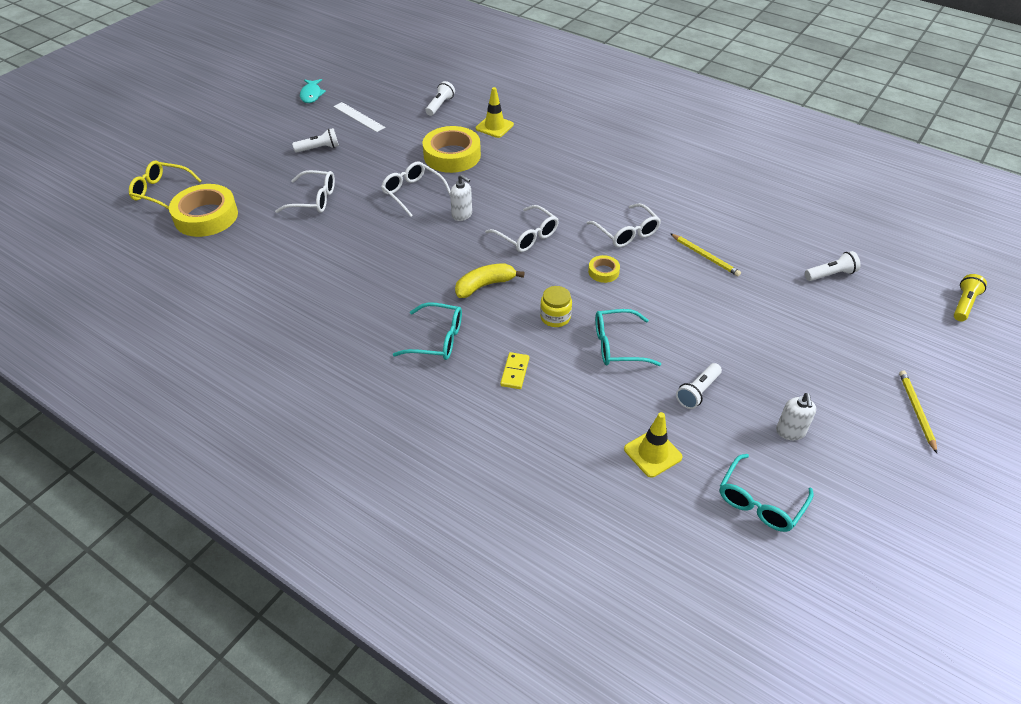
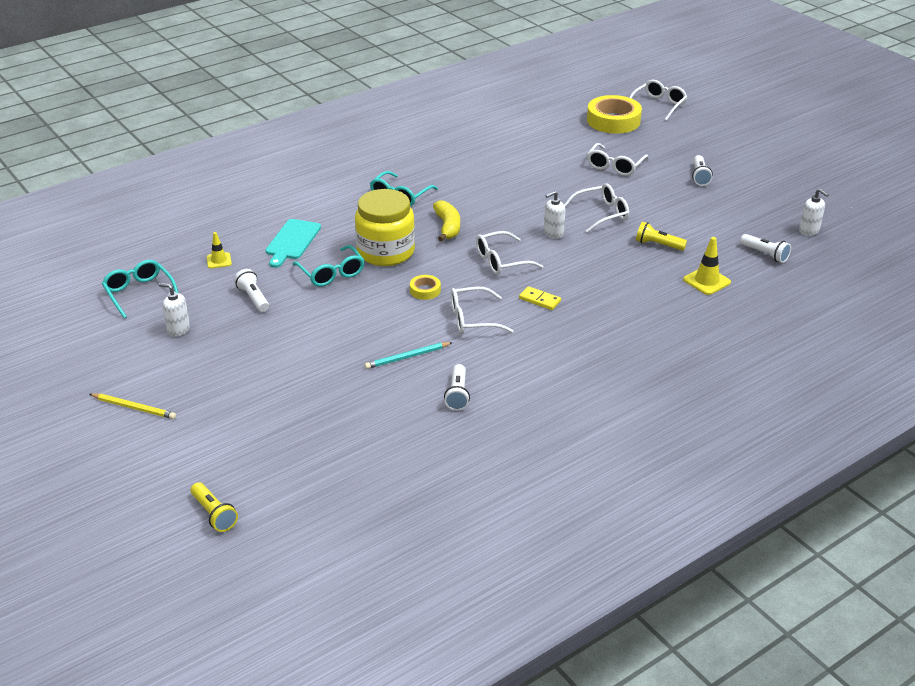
camera: 110 degrees right, 10 degrees down
(161, 191) = (658, 105): yellow glasses -> white glasses
(311, 95) = (808, 183): turquoise fish -> none
(359, 117) = (754, 203): white ruler -> none
(393, 89) = (809, 231): none -> white soap dispenser
(452, 155) = (658, 245): yellow tape -> yellow flashlight
(514, 372) = (341, 221): yellow domino -> yellow domino (540, 300)
(555, 317) = (386, 252): yellow jar -> yellow jar, size x2.08
(577, 400) = (292, 241): none -> turquoise cutting board
(617, 345) = (331, 273): turquoise glasses -> turquoise glasses turned 135 degrees clockwise
(652, 453) = (219, 260): yellow traffic cone -> yellow traffic cone, size x0.66
(705, 256) = (407, 357): yellow pencil -> turquoise pencil
(830, 274) = (325, 433): white flashlight -> white flashlight (457, 394)

